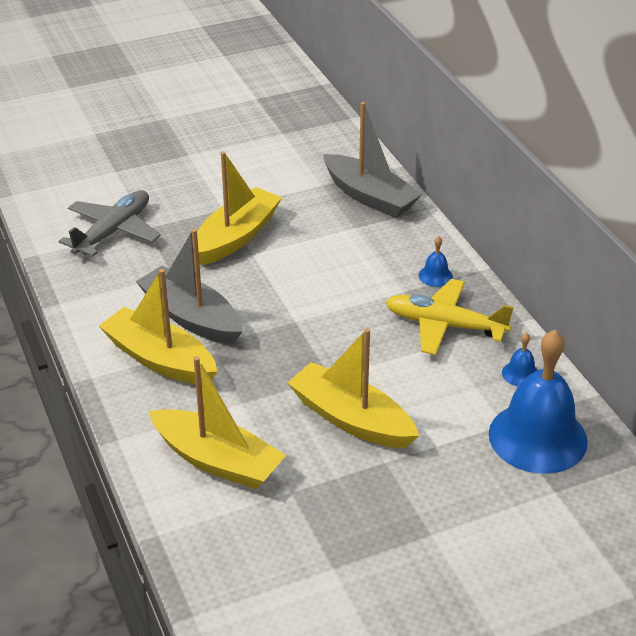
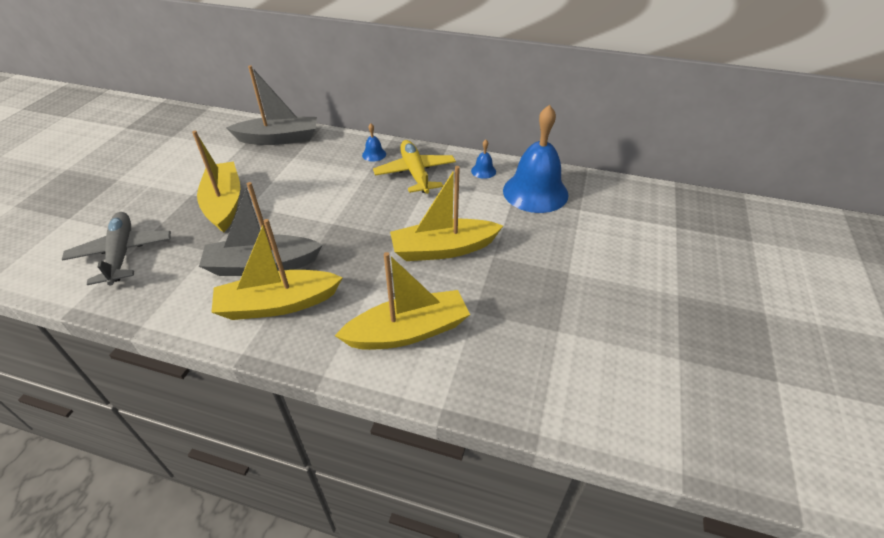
camera: 50 degrees left, 5 degrees up
(444, 325) = (415, 173): yellow plane -> yellow plane turned 105 degrees clockwise

